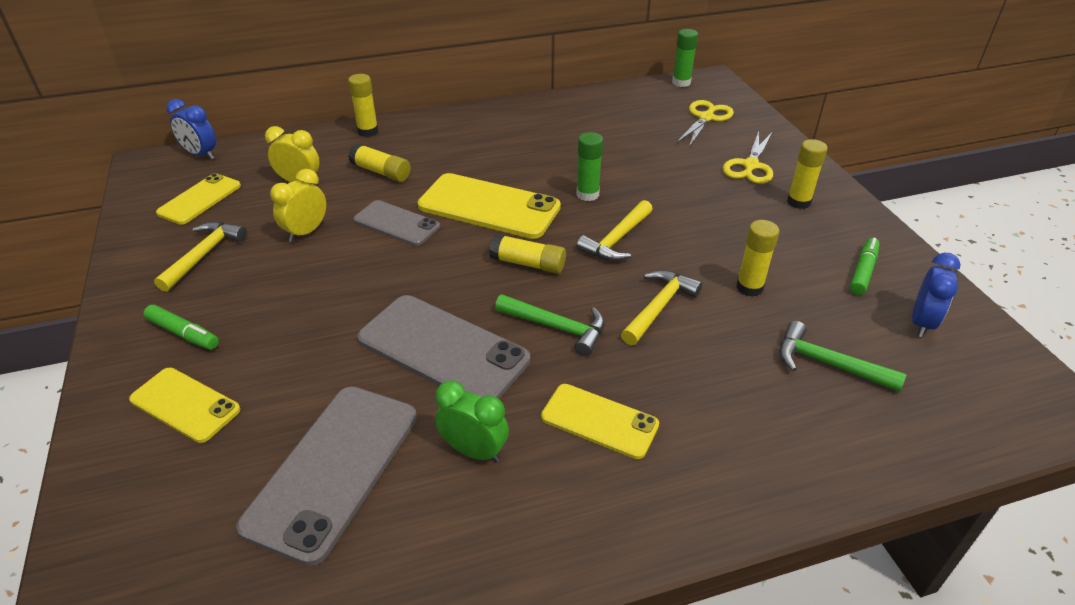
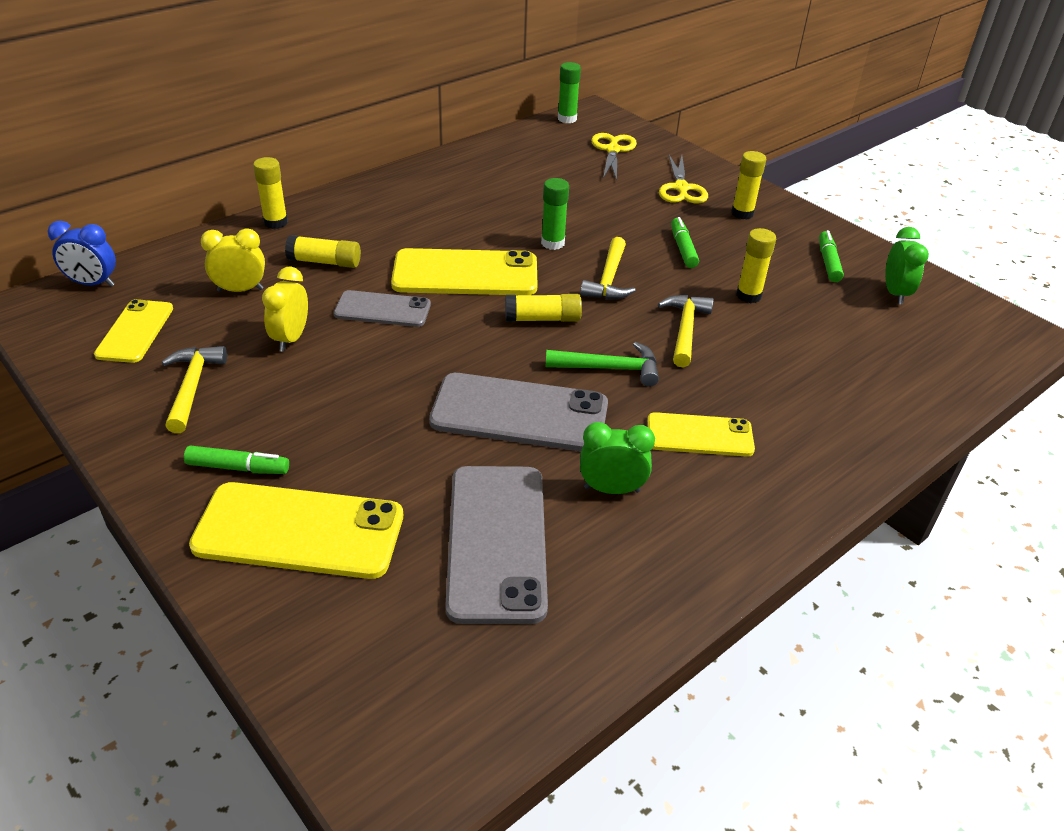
camera: 25 degrees left, 0 degrees up
(185, 405) = (299, 531): yellow phone -> yellow phone, size x1.66
(712, 225) = (683, 248): none -> green marker
(827, 364) = (846, 343): green hammer -> none
(922, 323) = (895, 293): blue clock -> green clock

